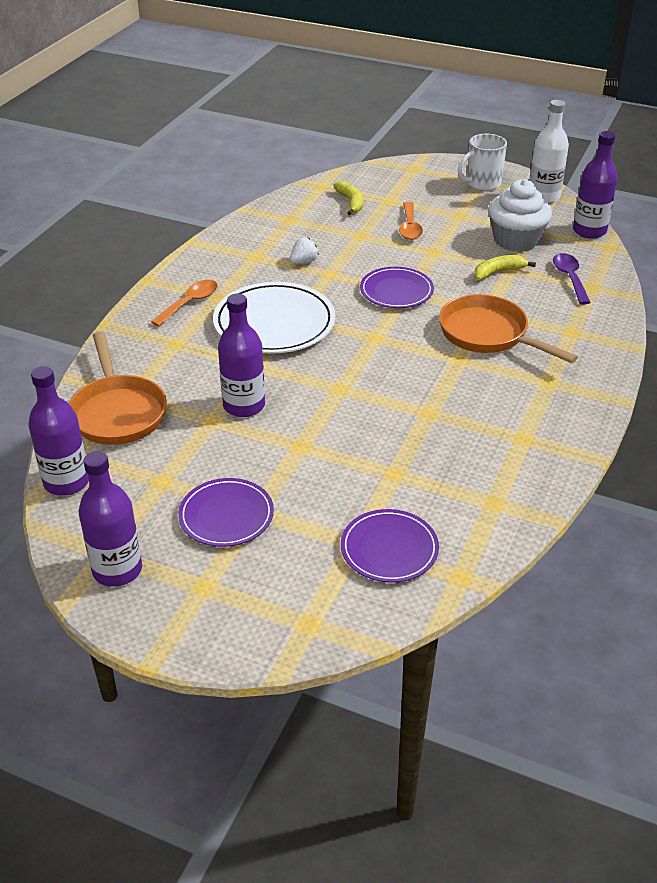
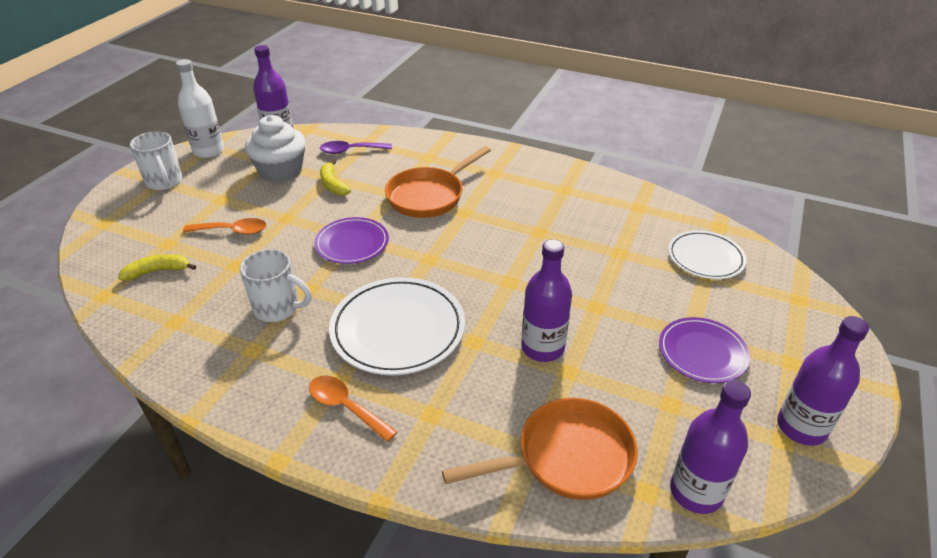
camera: 90 degrees left, 0 degrees up
(303, 262) = (278, 308): white strawberry -> white mug
(389, 549) = (705, 258): purple plate -> white plate

